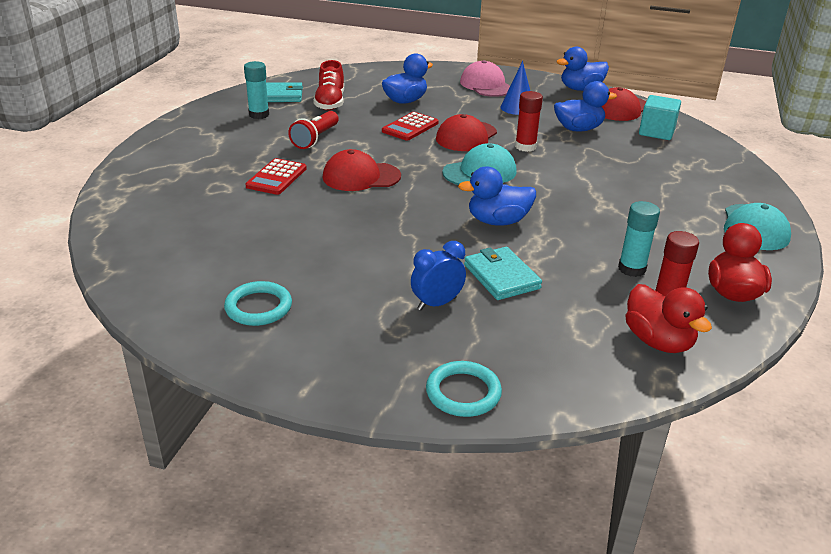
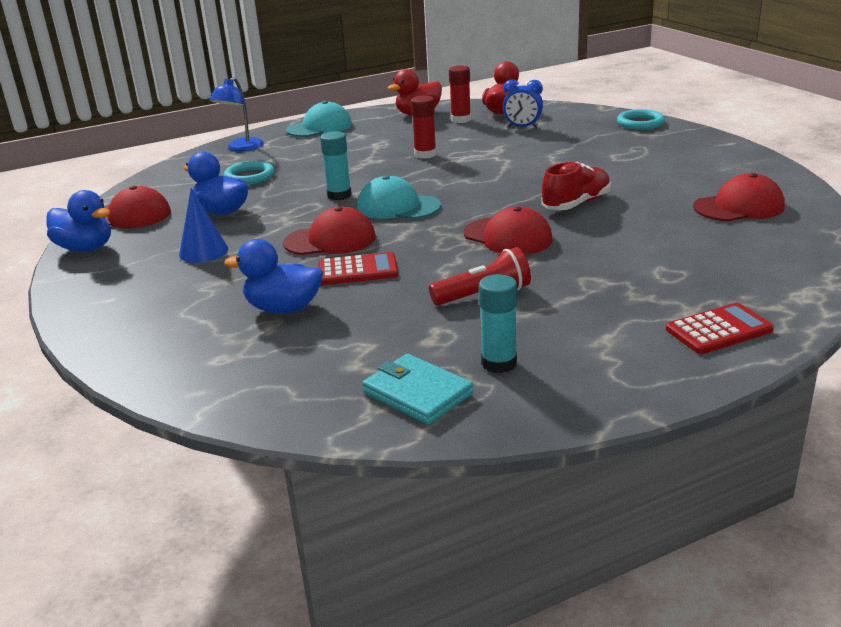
camera: 130 degrees left, 5 degrees down
(213, 271) = (739, 207): none -> red cap
(258, 307) = (721, 179): turquoise ring -> turquoise ring (249, 177)
(276, 177) = (593, 263): red calculator -> red calculator (719, 330)
(330, 103) = (373, 345): red shoe -> red shoe (576, 204)
(437, 304) = (595, 151): blue clock -> blue clock (522, 127)
(486, 85) = (146, 294): pink cap -> none
(497, 221) = (465, 174): blue duck -> none
(501, 276) = (529, 150): turquoise wallet -> none
(525, 147) = (308, 213): red glue stick -> red glue stick (425, 154)
(631, 269) = (443, 133): turquoise glue stick -> turquoise glue stick (339, 195)
(656, 132) = (177, 188): turquoise cube -> none
(733, 178) = (241, 148): none -> blue lamp

